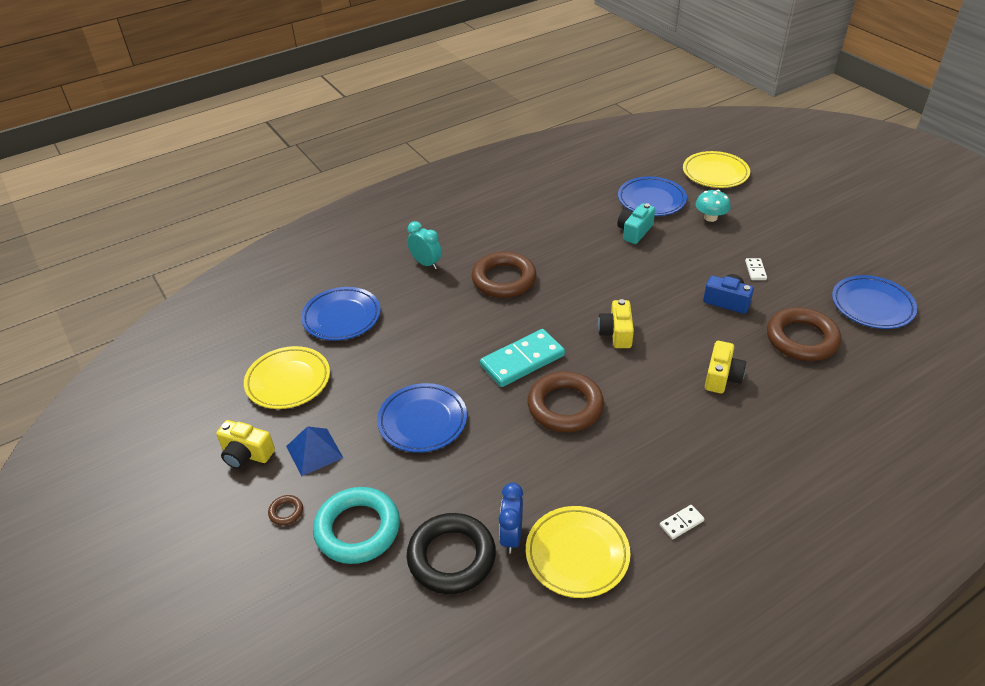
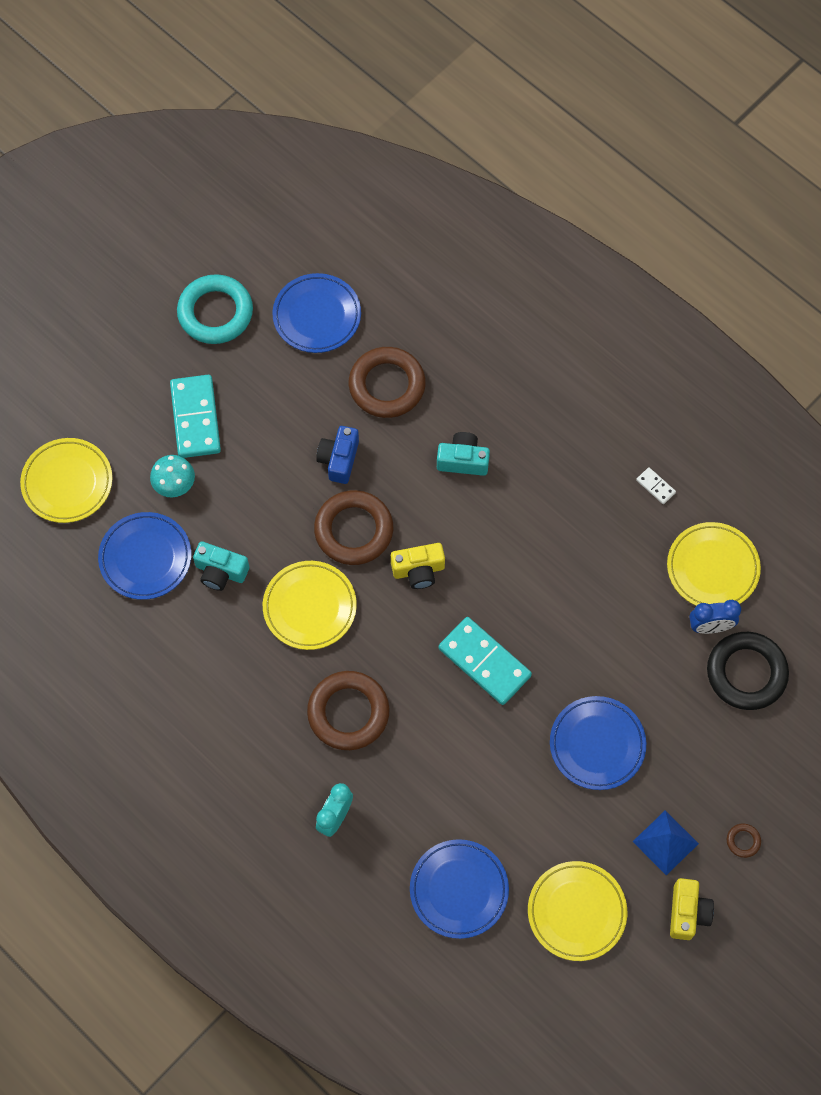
camera: 105 degrees left, 25 degrees up
(357, 529) = (742, 766): turquoise ring -> turquoise ring (215, 313)
(565, 406) = (541, 606): brown ring -> brown ring (354, 530)
(596, 270) = (309, 607): none -> yellow plate
(722, 377) = (463, 460): yellow camera -> turquoise camera
(755, 270) = (276, 431): white domino -> none
(767, 232) = (196, 418): none -> turquoise domino

